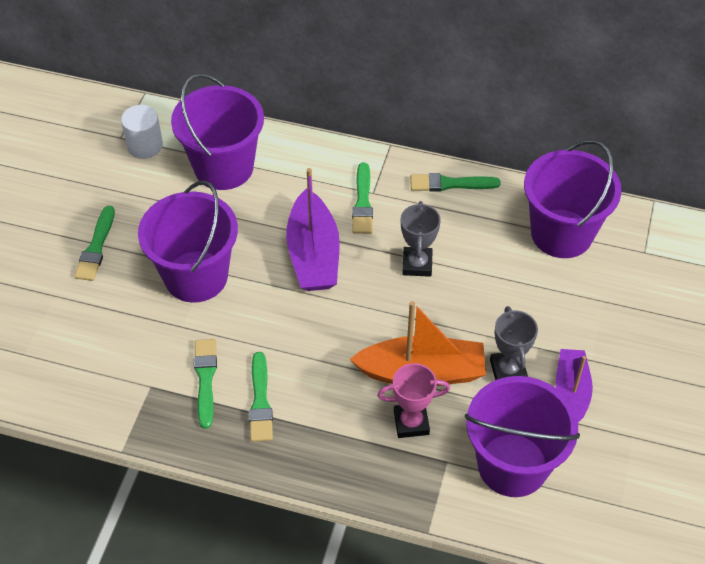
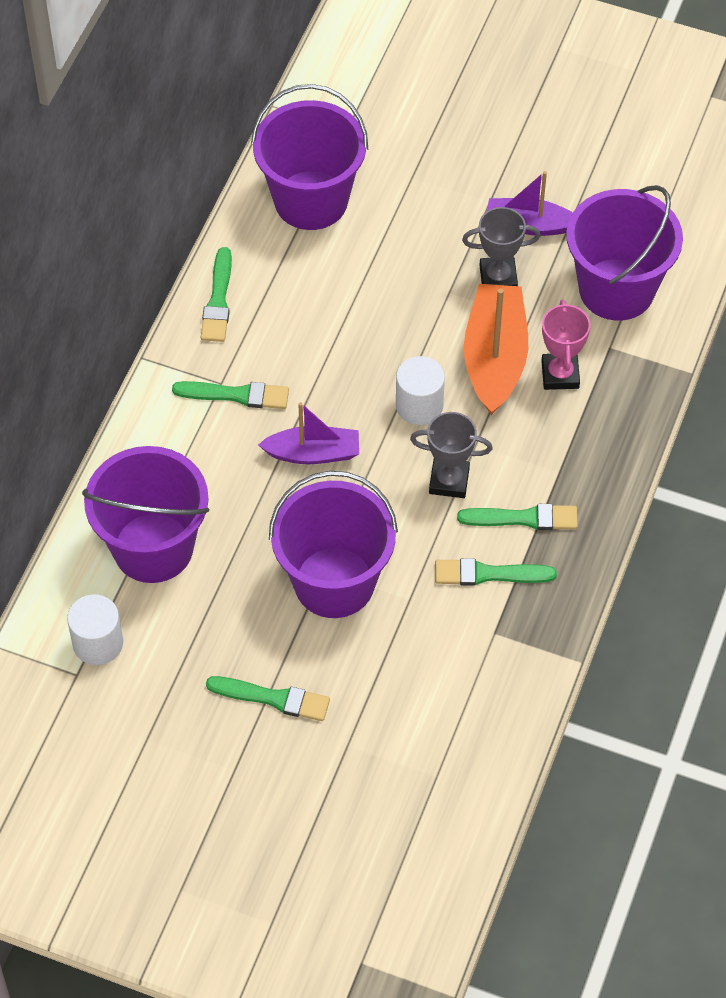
camera: 85 degrees left, 5 degrees up
(313, 254) = (313, 453): purple boat -> purple boat, size x0.64
(366, 321) = (419, 405): none -> white cylinder
(417, 264) = (341, 347): grey trophy -> grey trophy (449, 481)

